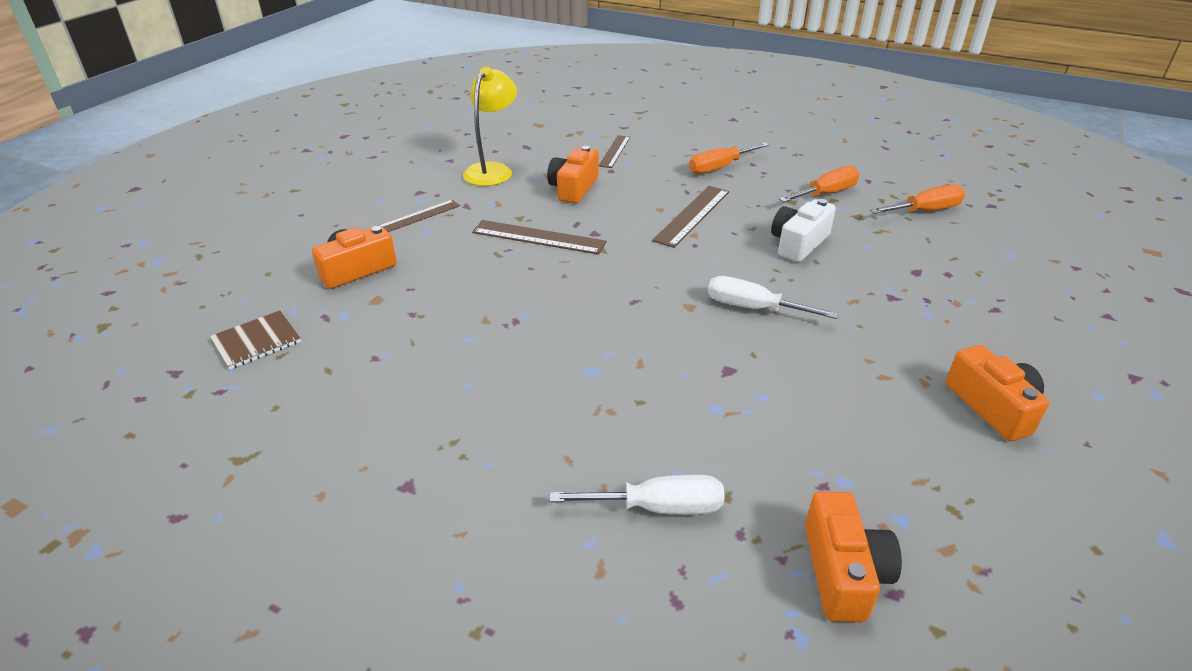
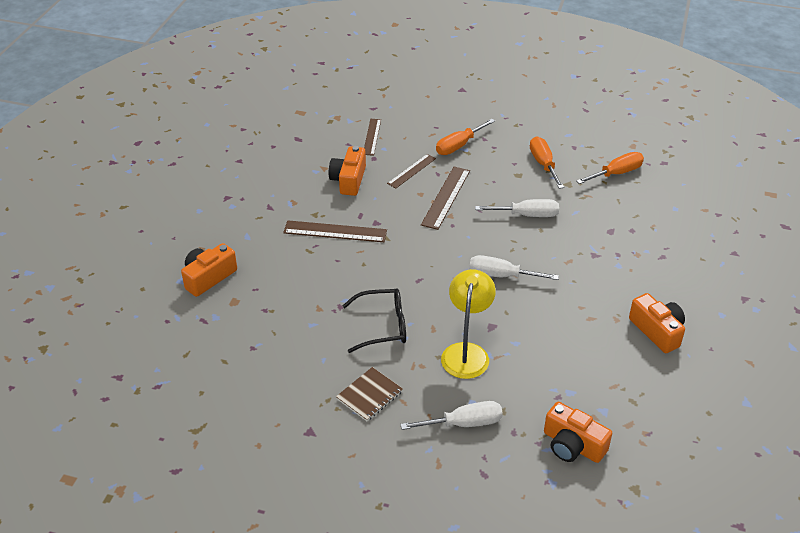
camera: 10 degrees left, 5 degrees up
(256, 342) = (164, 346): brown notebook -> brown notebook (369, 395)
(419, 216) = (236, 222): brown ruler -> brown ruler (411, 171)
(492, 170) = (278, 168): yellow lamp -> yellow lamp (466, 352)
(568, 352) = (383, 326): none -> black glasses
(798, 243) = (527, 215): white camera -> white screwdriver
(826, 193) = (543, 164): orange screwdriver -> orange screwdriver turned 60 degrees counterclockwise
(843, 572) = (572, 445): orange camera -> orange camera turned 135 degrees clockwise

